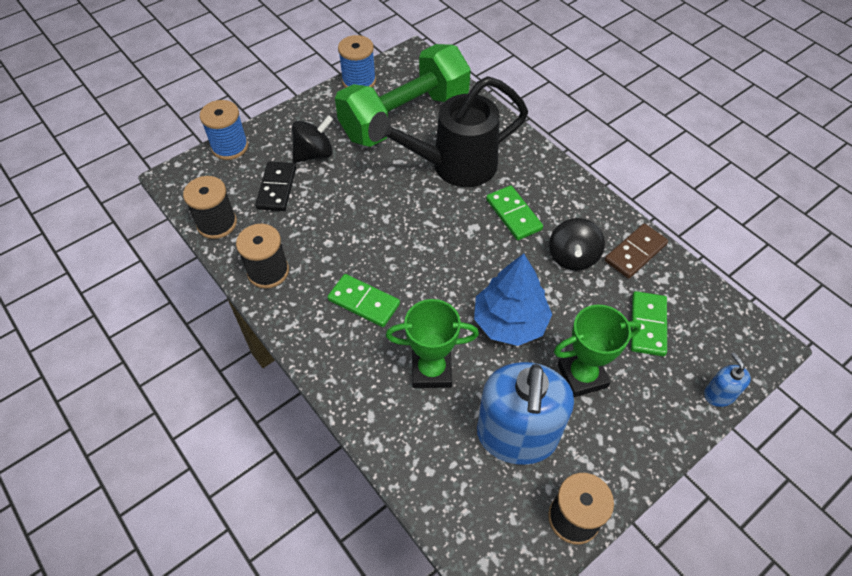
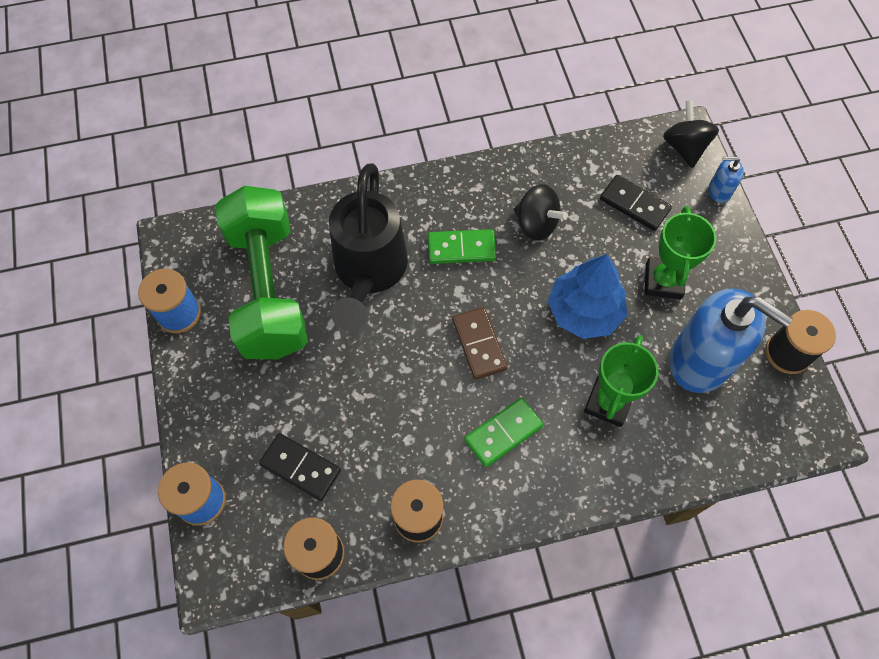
camera: 65 degrees left, 10 degrees up
(314, 154) = (270, 407): black spinning top -> black spinning top (684, 147)
(635, 253) = (555, 172): brown domino -> brown domino (479, 344)
(648, 325) = (634, 204): green domino -> black domino

